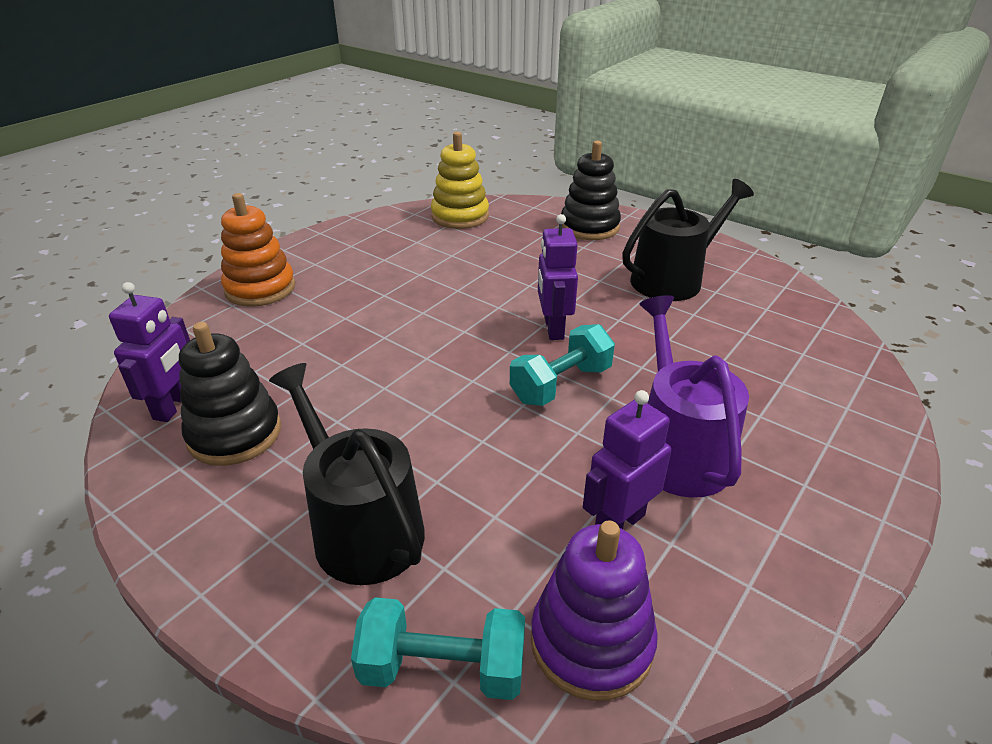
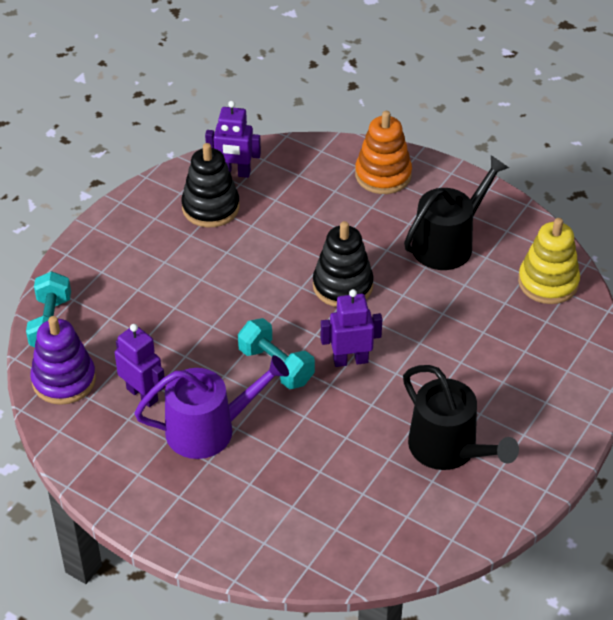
camera: 85 degrees right, 10 degrees up
(361, 527) = (137, 279): black watering can -> black watering can (448, 243)
(589, 227) = (549, 387): black stacking toy -> black stacking toy (342, 286)

